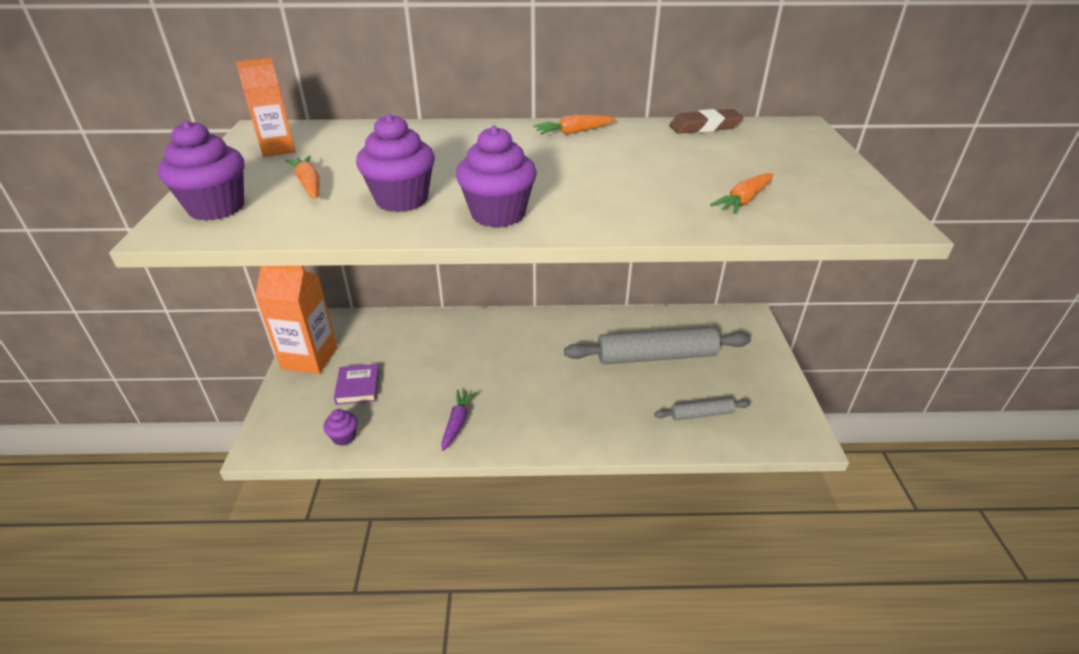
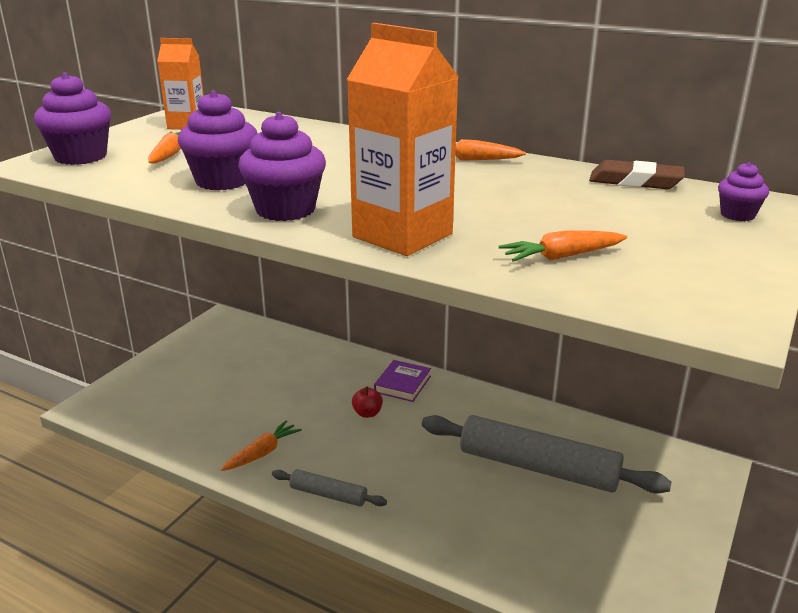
camera: 30 degrees right, 10 degrees down
(309, 358) = (189, 348): orange carton -> orange carton (402, 235)
(344, 437) = (155, 426): purple cupcake -> purple cupcake (737, 215)
(358, 387) = (206, 387): purple book -> purple book (403, 384)
(457, 423) = (262, 453): purple carrot -> orange carrot
(509, 360) = (367, 413): none -> red apple
(701, 414) = (536, 550): grey rolling pin -> grey rolling pin (328, 495)

